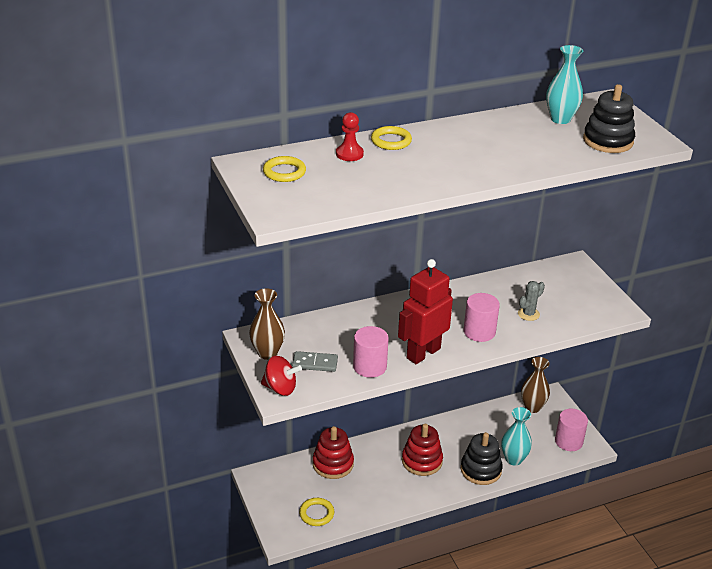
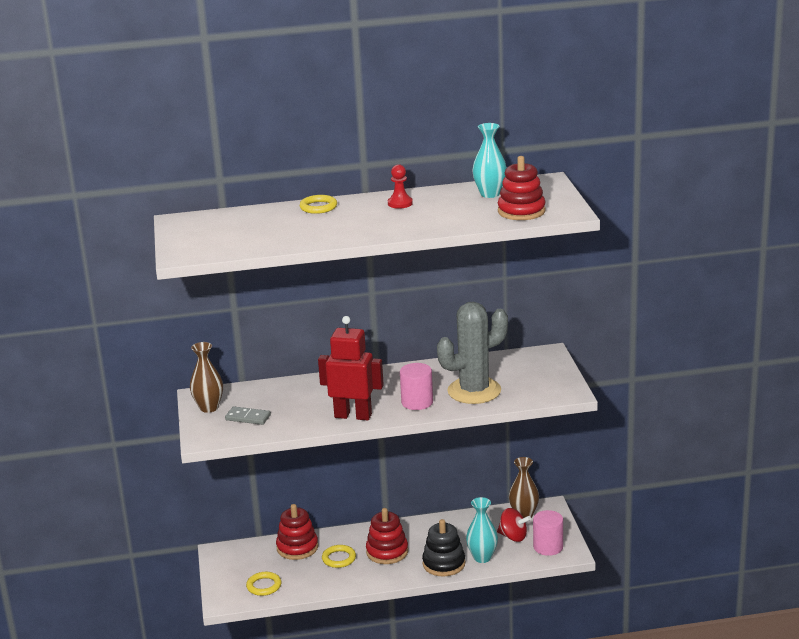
camera: 15 degrees right, 10 degrees down
(280, 388) = (207, 434): red spinning top -> red spinning top (513, 537)
(284, 172) = (208, 227): yellow ring -> yellow ring (339, 558)
(349, 154) = (274, 215): red pawn -> red pawn (400, 203)
(370, 366) = (297, 423): pink cylinder -> none
(423, 353) = (353, 416): red robot -> red robot turned 45 degrees clockwise
(528, 314) = (474, 391): grey cactus -> grey cactus, size x2.44
(608, 141) = (521, 211): black stacking toy -> red stacking toy

